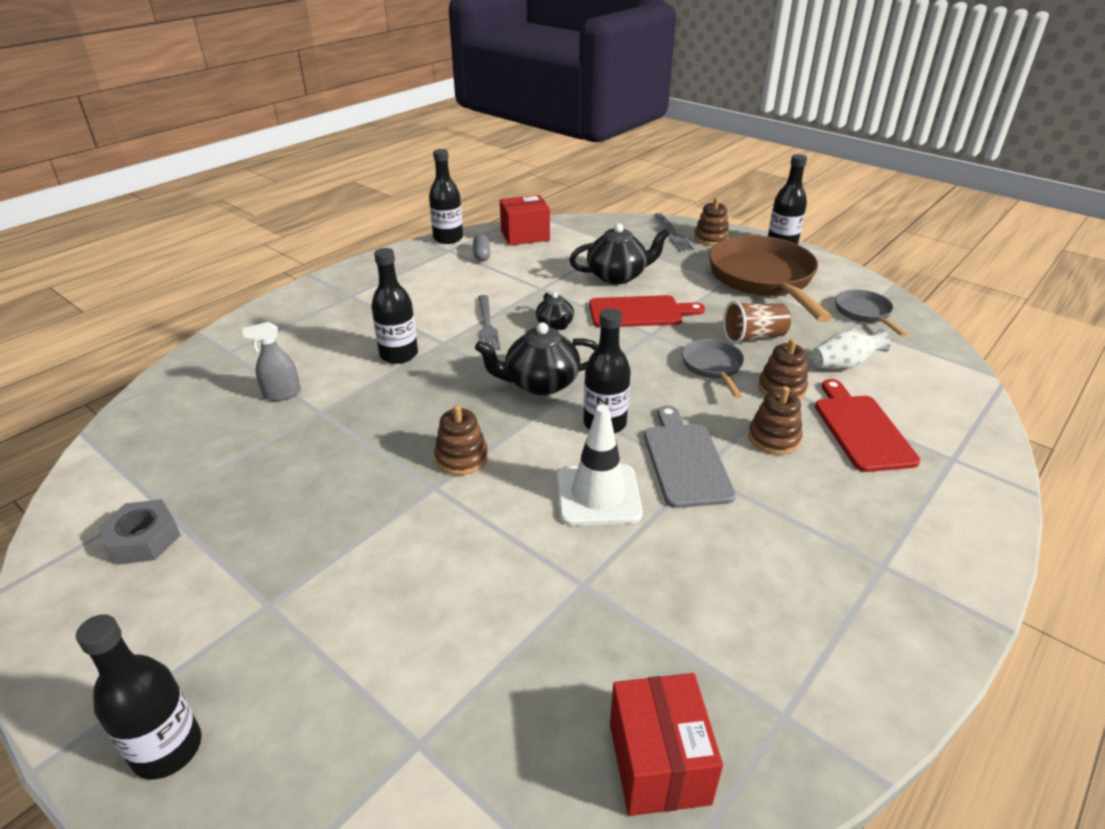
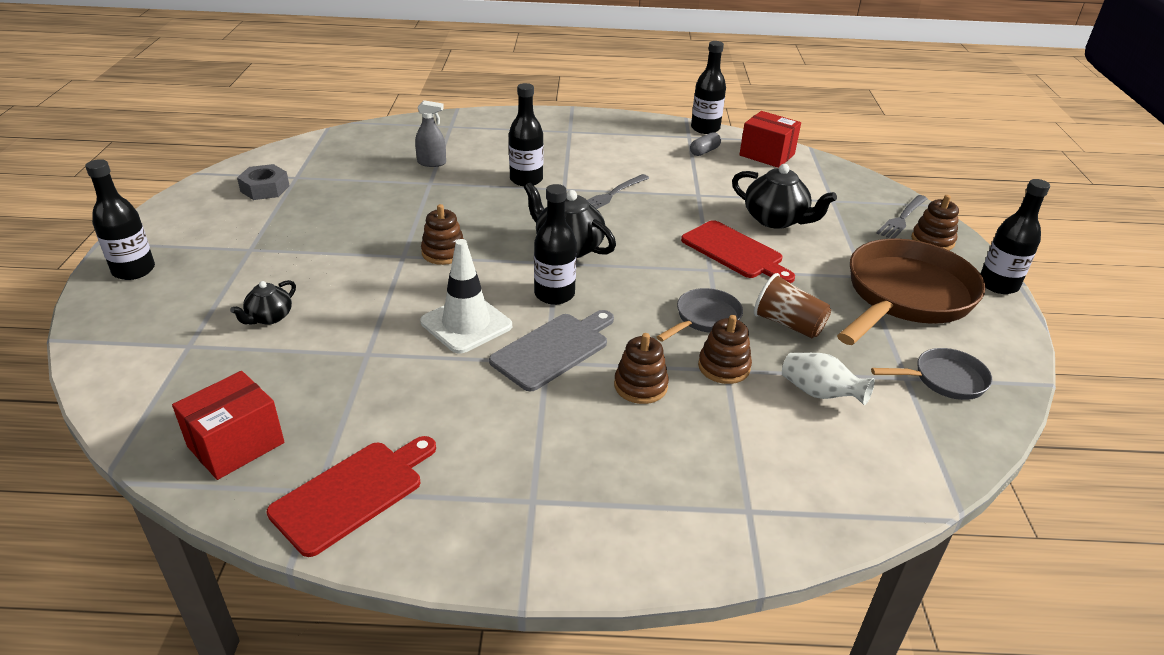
camera: 50 degrees right, 0 degrees up
(282, 394) = (432, 163): grey spray bottle -> grey spray bottle turned 150 degrees clockwise
(555, 325) = (655, 222): black teapot -> black teapot (269, 317)
(861, 429) = (721, 434): red cutting board -> red cutting board (352, 493)
(864, 313) = (944, 380): grey pan -> grey pan turned 45 degrees clockwise

